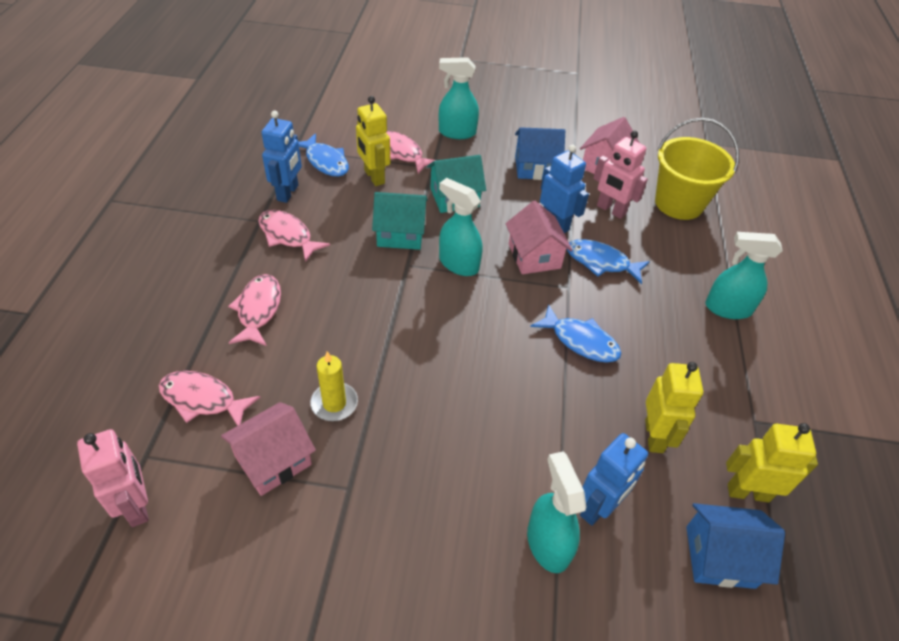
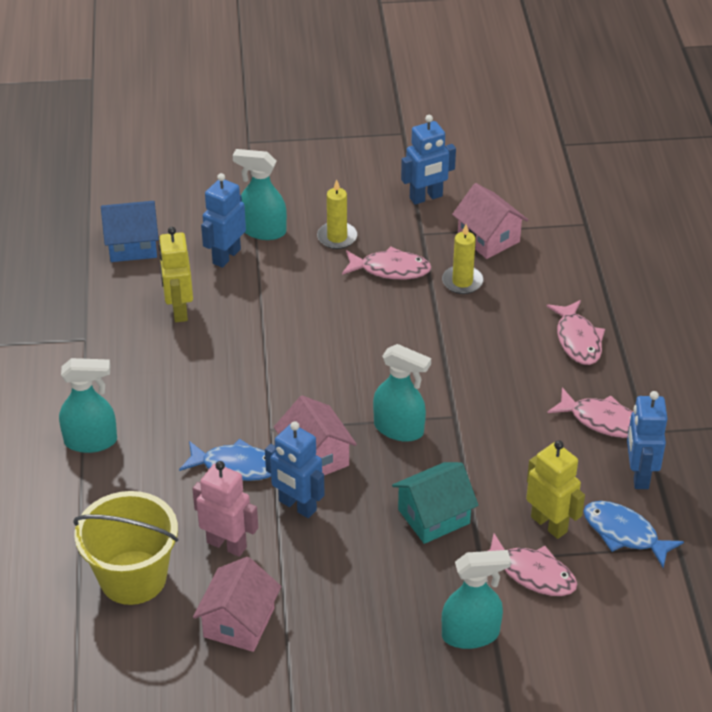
camera: 170 degrees right, 5 degrees down
(137, 505) = (567, 198): pink robot -> none
(202, 399) = (572, 264): pink fish -> pink fish (390, 269)
(273, 460) = (488, 238): pink house -> pink house turned 75 degrees counterclockwise
(316, 554) = (426, 197): none -> blue robot
(400, 234) = (478, 451): turquoise house -> none
(455, 507) = (337, 237): none -> yellow candle
(535, 168) = (339, 593): blue house -> none
(547, 543) = (263, 230): turquoise spray bottle -> turquoise spray bottle turned 135 degrees clockwise
(580, 341) = (251, 375): blue fish -> none
(748, 492) = (102, 287): yellow robot -> none

